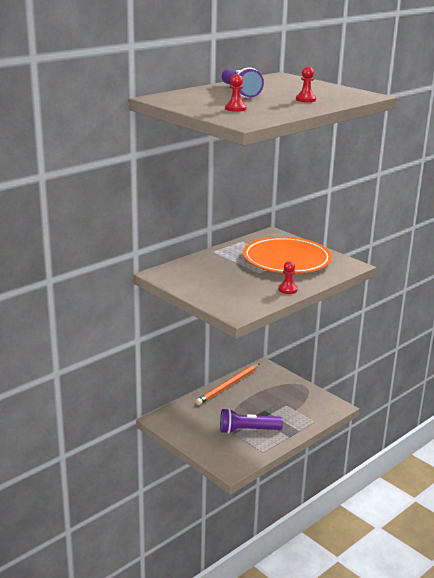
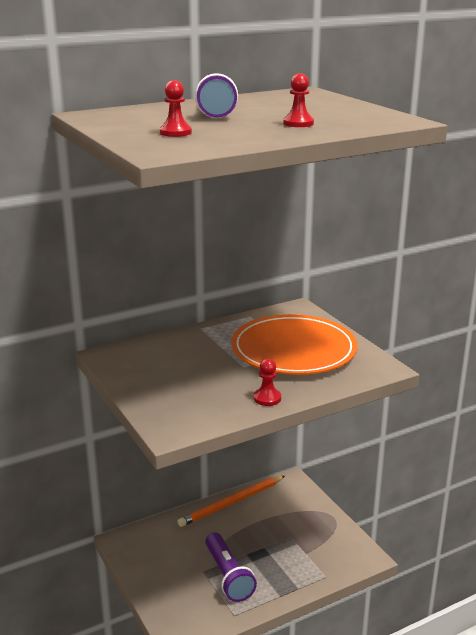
camera: 15 degrees right, 0 degrees up
(247, 430) = (228, 576): purple flashlight -> purple flashlight turned 120 degrees counterclockwise

